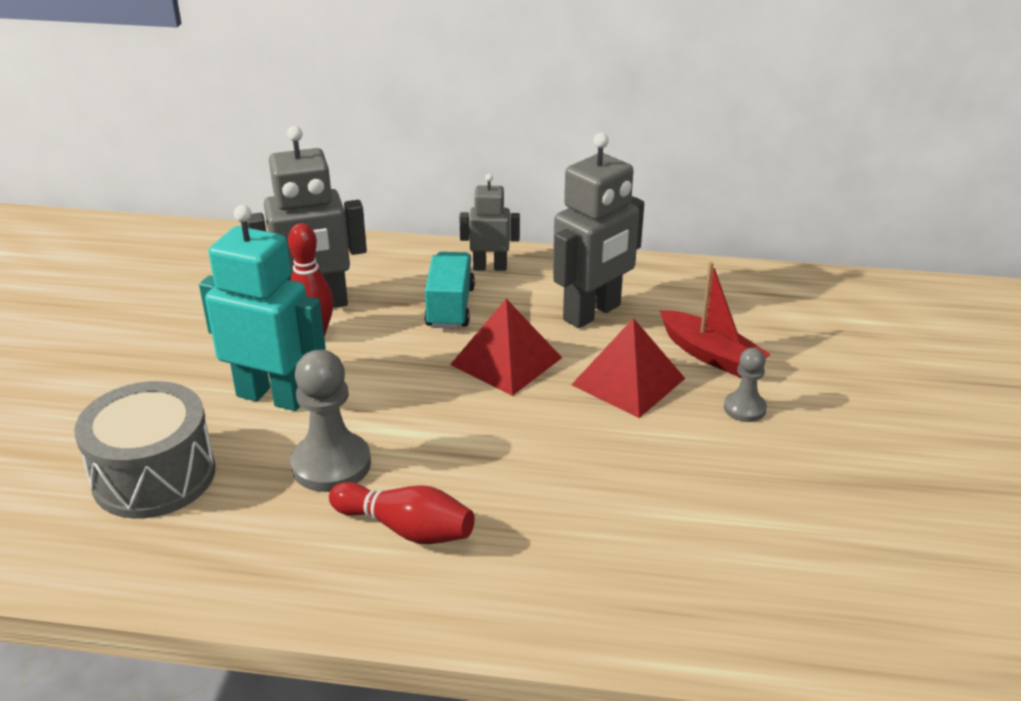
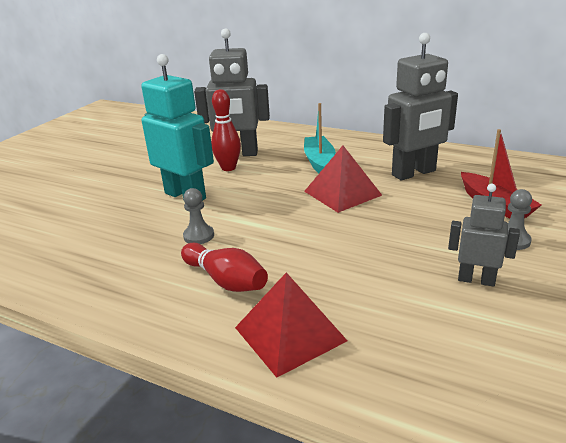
camera: 20 degrees right, 5 degrees down
(154, 476) = (92, 228): grey drum -> none
(331, 464) = (199, 236): grey pawn -> grey pawn, size x0.57
(450, 307) = (319, 162): turquoise truck -> turquoise boat
(490, 267) = (354, 144): grey robot -> grey robot (476, 280)
(628, 381) = (425, 214): red pyramid -> red pyramid (290, 334)

